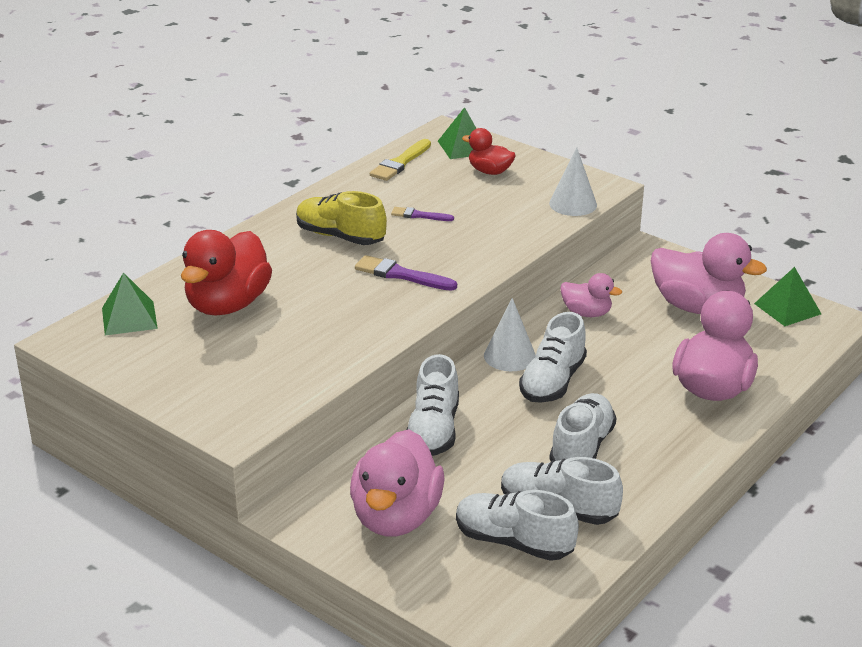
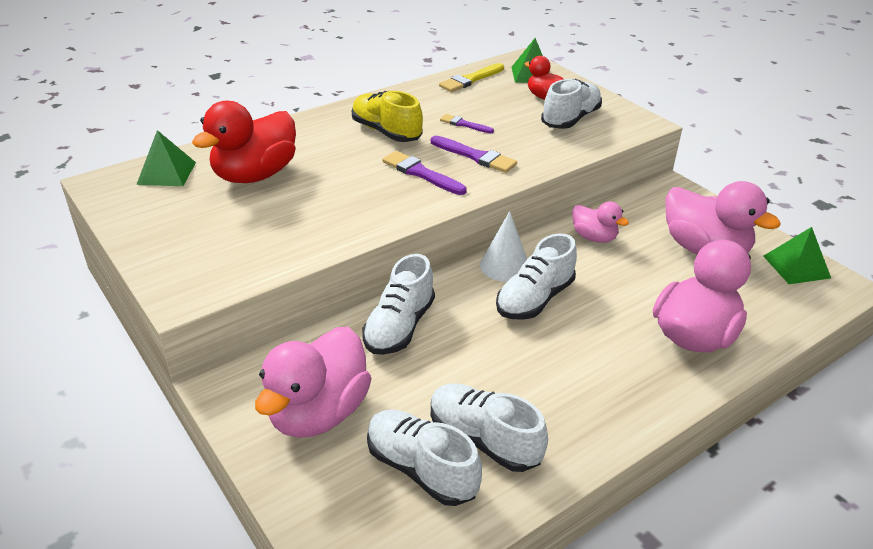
camera: 15 degrees right, 5 degrees up
(448, 248) = (475, 156): none -> purple brush
(573, 204) = (608, 135): white cone -> none
(581, 448) = (536, 375): white shoe -> white shoe (570, 119)

